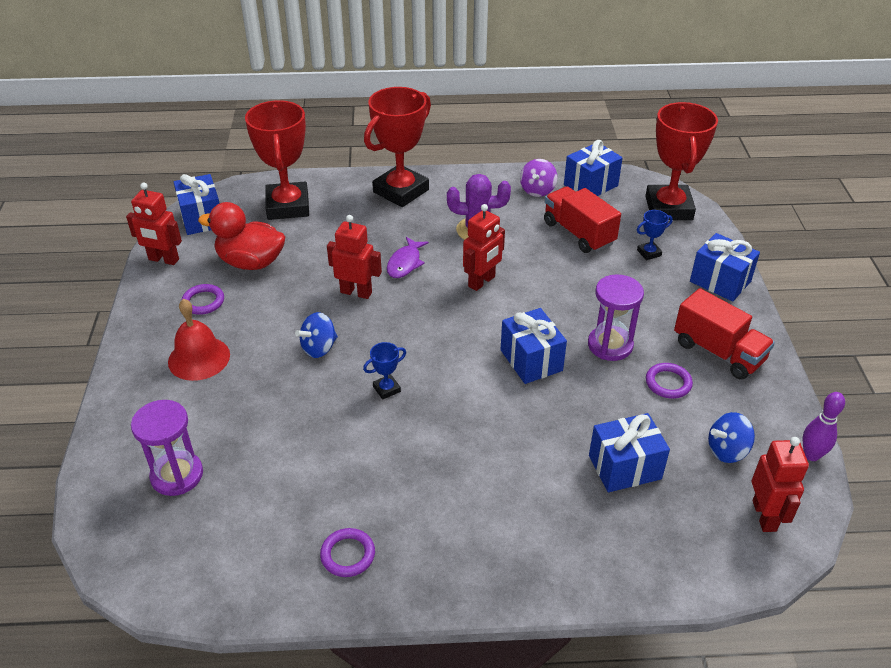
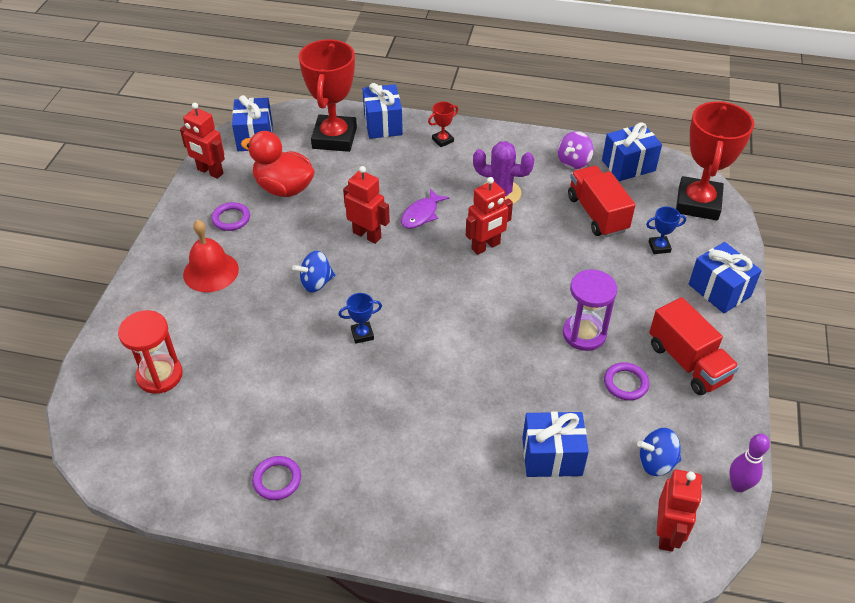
camera: 15 degrees right, 5 degrees up
(177, 475) = (159, 375): purple hourglass -> red hourglass
(401, 191) = (442, 140): red trophy -> red trophy, size x0.41
(531, 360) = (503, 334): blue gift -> blue gift (383, 124)

